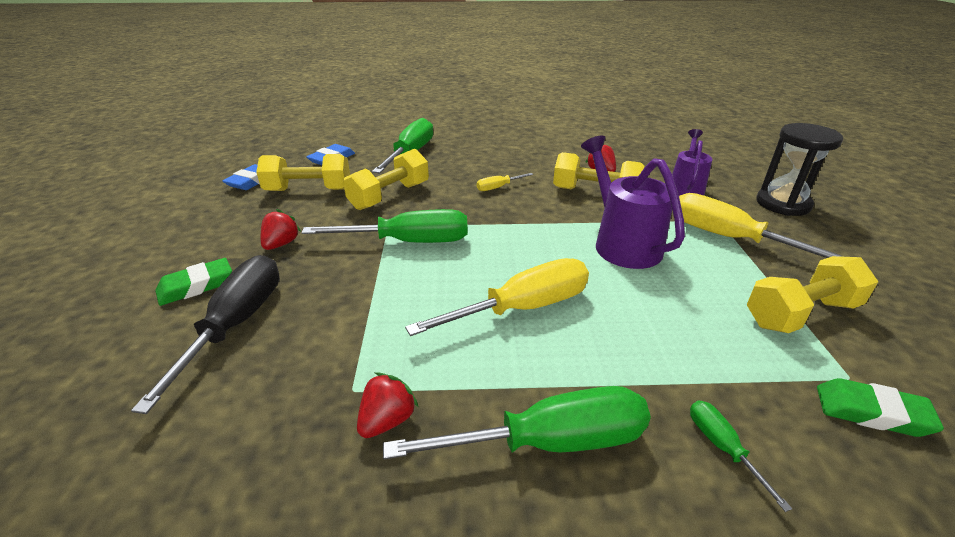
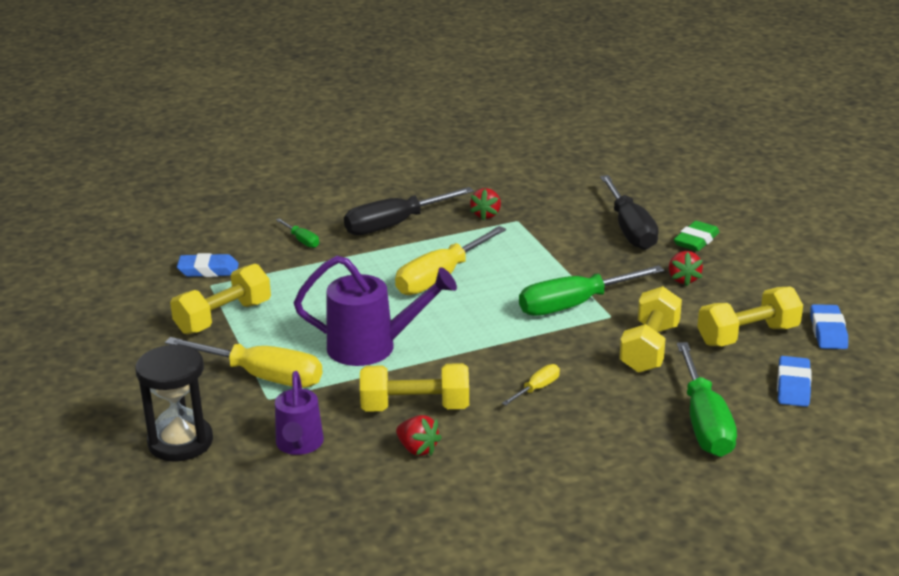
camera: 160 degrees right, 5 degrees down
(548, 442) = (395, 224): green screwdriver -> black screwdriver
(622, 243) = (372, 347): purple watering can -> purple watering can turned 45 degrees counterclockwise
(871, 412) = (208, 270): green eraser -> blue eraser

